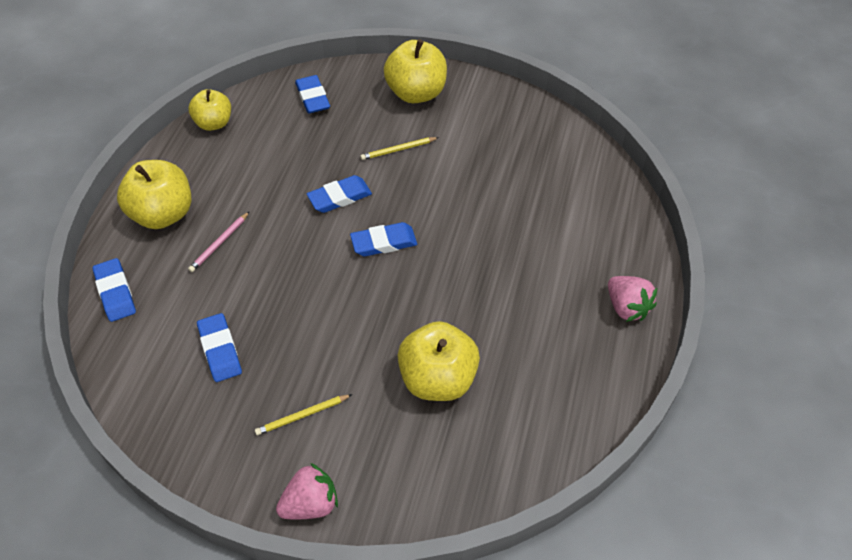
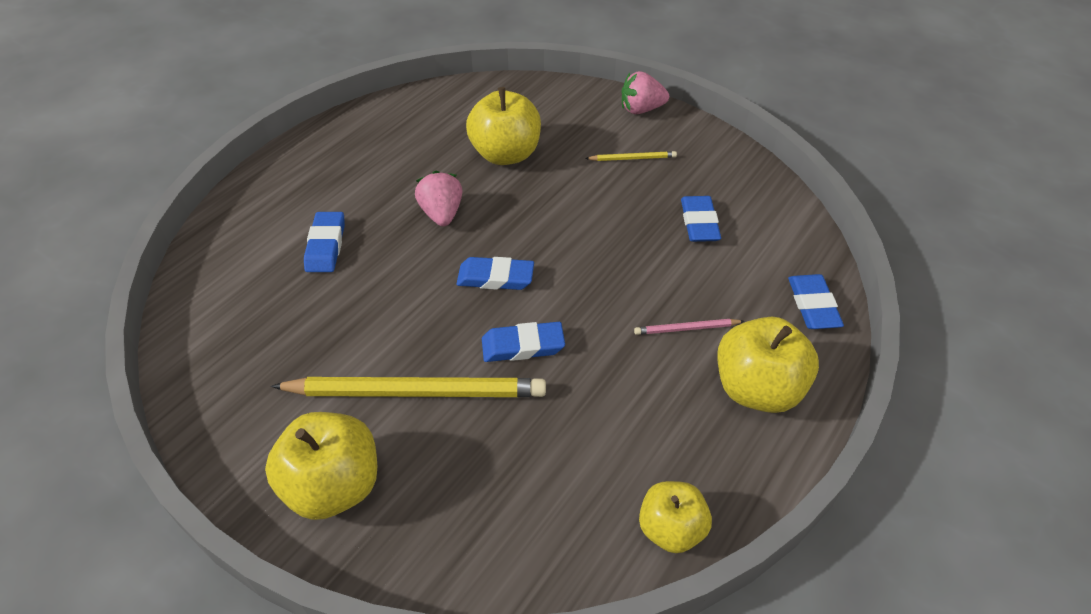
camera: 160 degrees left, 5 degrees down
(219, 243) = (686, 329): pink pencil -> pink pencil turned 150 degrees counterclockwise
(313, 97) = (497, 532): blue eraser -> blue eraser (326, 246)
(398, 150) = (416, 391): yellow pencil -> yellow pencil, size x2.29
(626, 307) = (303, 161): pink strawberry -> pink strawberry (441, 214)

